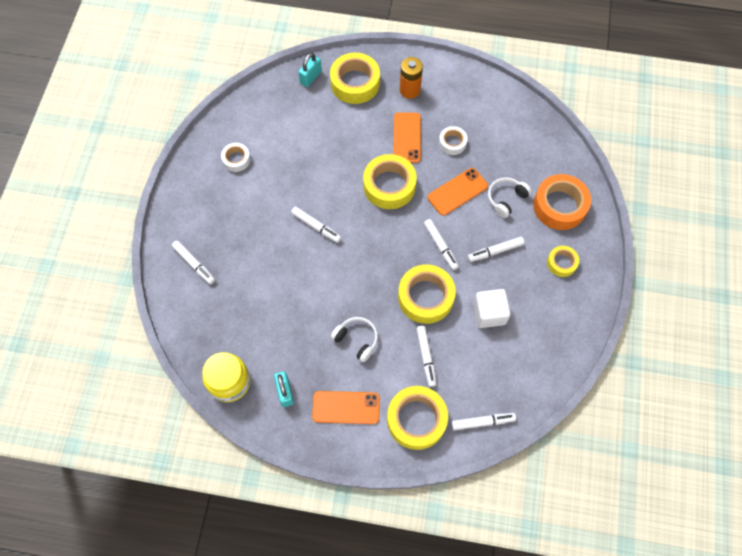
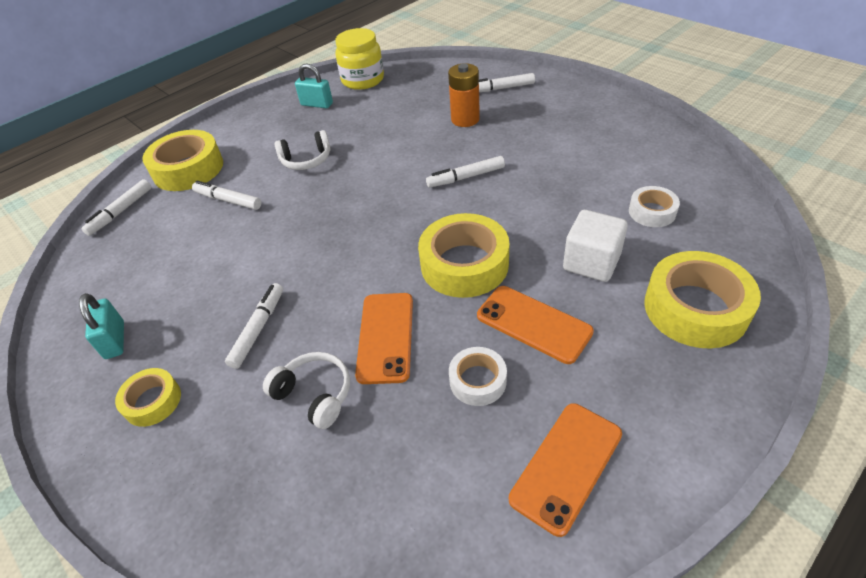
camera: 130 degrees right, 20 degrees down
(236, 159) = (618, 146): white tape -> white tape (652, 212)
(310, 77) = (736, 259): turquoise padlock -> turquoise padlock (115, 340)
(346, 407) = (258, 132): orange phone -> orange phone (566, 466)
(409, 90) = (637, 379): orange battery -> orange battery (465, 119)
(425, 297) = (285, 229): yellow tape -> none
(440, 246) = (328, 274): white marker -> none
(489, 313) = (199, 276): white cube -> white cube (591, 262)
(506, 199) = (314, 395): white headphones -> white headphones turned 45 degrees counterclockwise
(559, 206) = (226, 470): orange tape -> none

